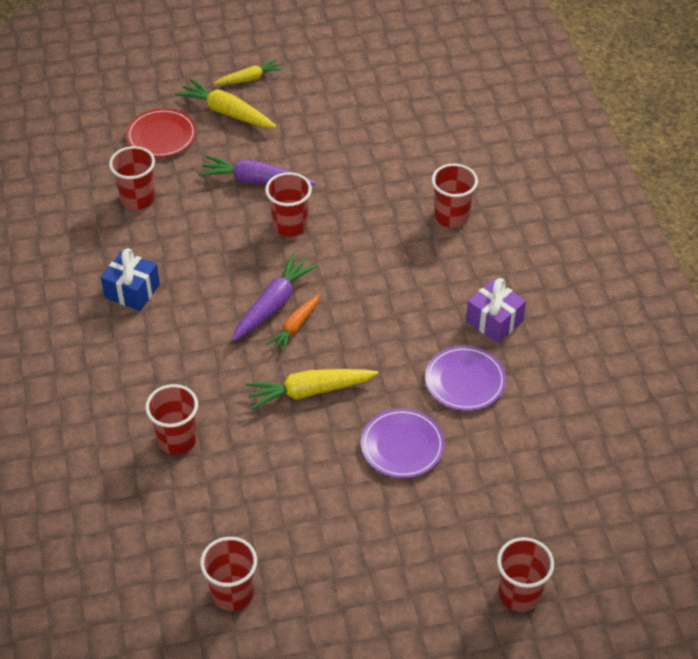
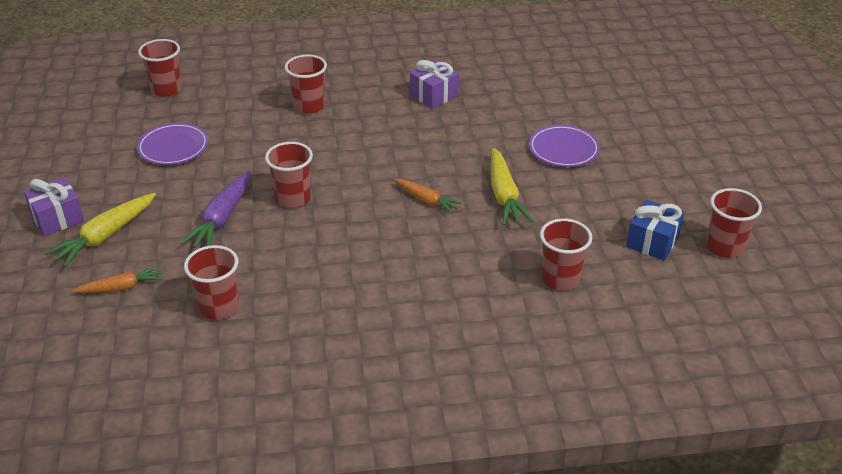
camera: 85 degrees left, 10 degrees down
(132, 291) = (360, 311): blue gift -> blue gift (652, 242)
(161, 136) = (121, 287): red plate -> orange carrot
(249, 78) = (57, 218): yellow carrot -> purple gift
(273, 304) = (396, 213): purple carrot -> none
(465, 381) = (496, 114): purple plate -> purple plate (173, 147)
(519, 594) = (695, 107): red cup -> red cup (166, 90)

